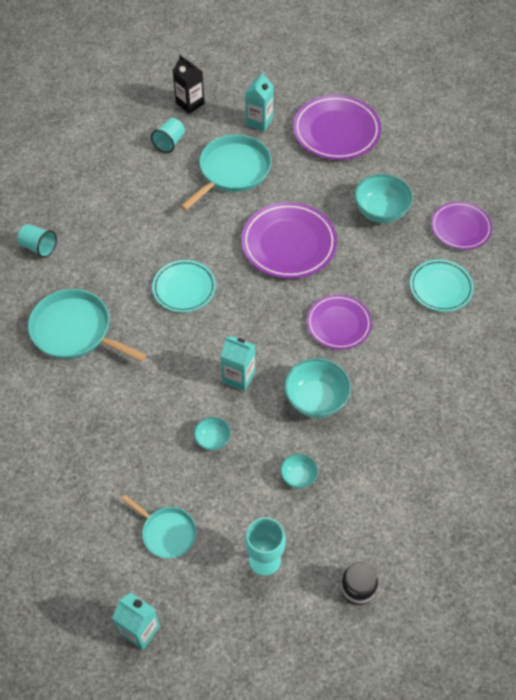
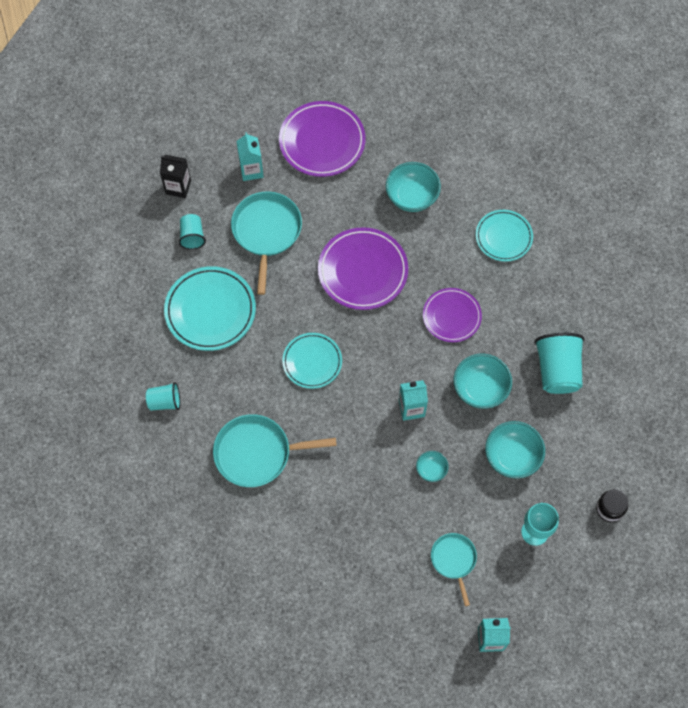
camera: 35 degrees left, 10 degrees up
(135, 202) = (210, 310): none -> turquoise plate
(167, 532) = (454, 560): turquoise pan -> turquoise pan turned 105 degrees counterclockwise
(298, 476) = (512, 456): turquoise bowl -> turquoise bowl, size x1.84
(404, 428) = (557, 370): none -> turquoise cup
(460, 228) = (482, 174): purple plate -> none

